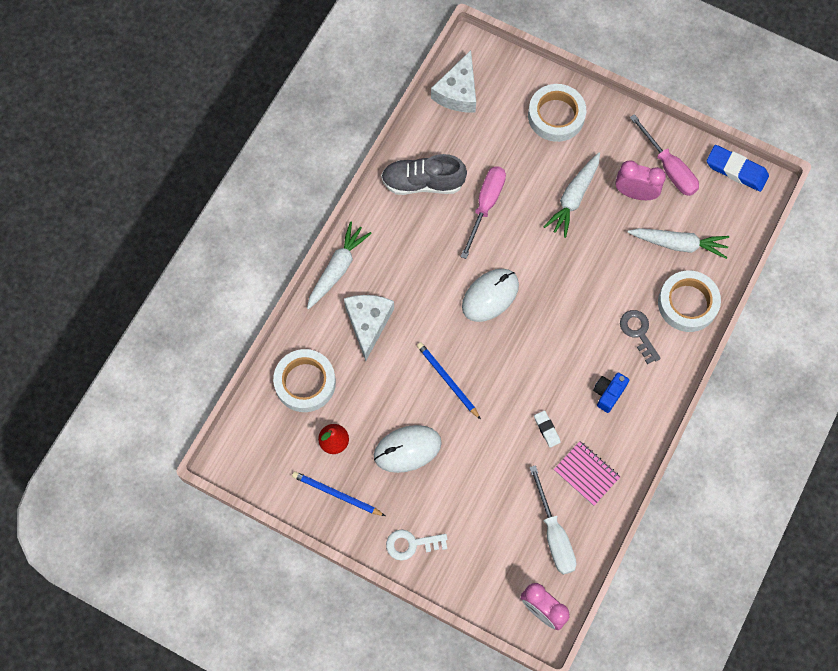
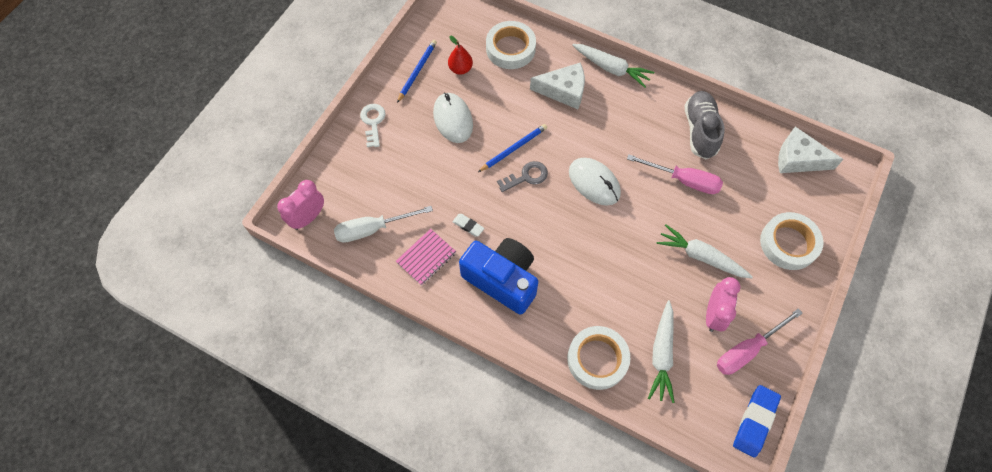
camera: 90 degrees right, 5 degrees down
(546, 429) = (468, 226): white eraser -> white eraser turned 60 degrees clockwise
(608, 393) = (502, 280): blue camera -> blue camera, size x2.17
(638, 333) = (564, 310): grey key -> grey key (526, 177)

